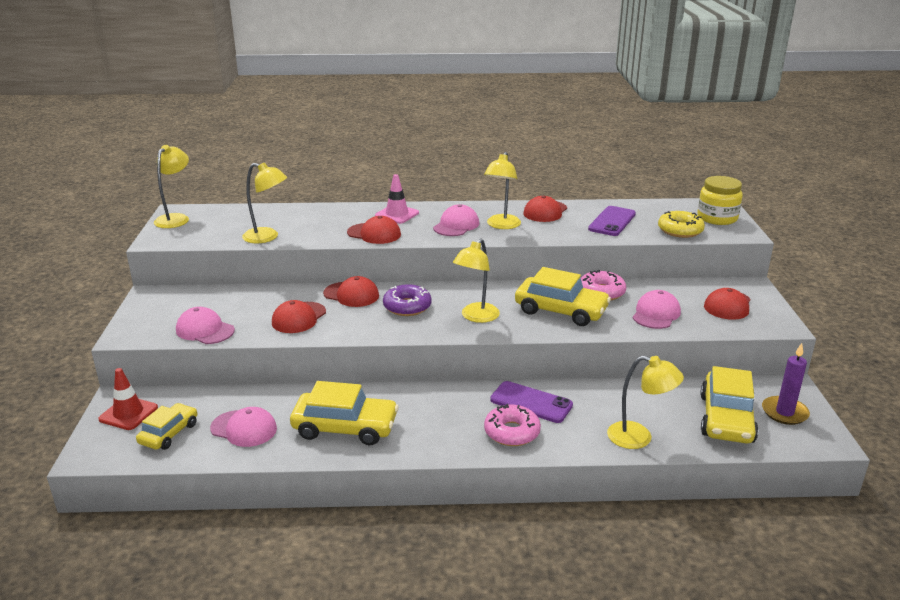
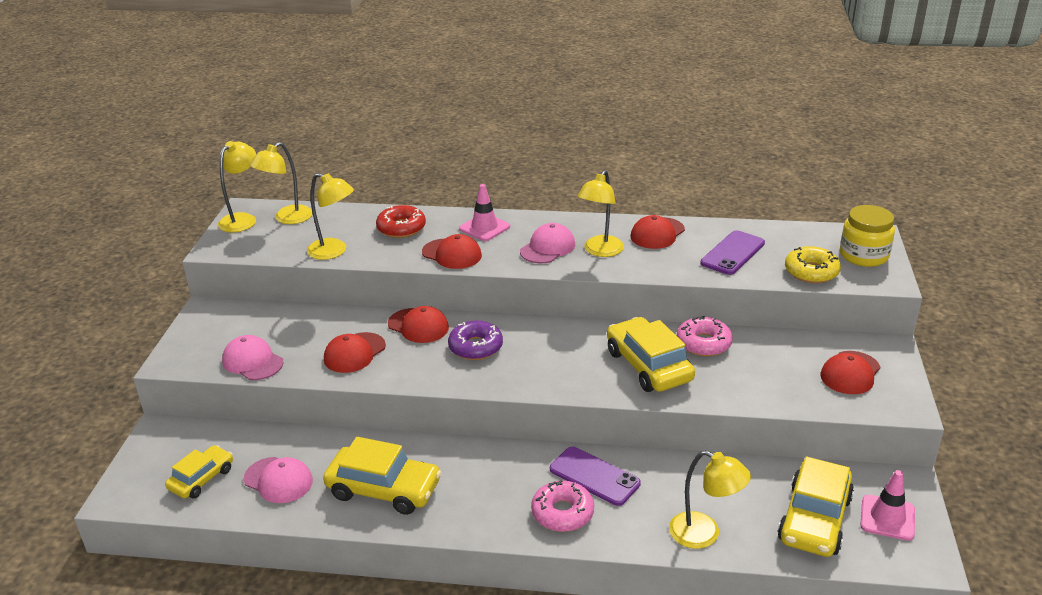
camera: 10 degrees right, 5 degrees up
(128, 413) = (166, 450): red traffic cone -> none
(323, 218) = (401, 228): none -> red donut
(476, 317) = (549, 367): yellow lamp -> yellow lamp (287, 218)
(561, 311) = (648, 366): yellow car -> yellow car turned 150 degrees counterclockwise
(656, 314) = (759, 379): pink cap -> none
(784, 412) = (887, 518): purple candle -> pink traffic cone

